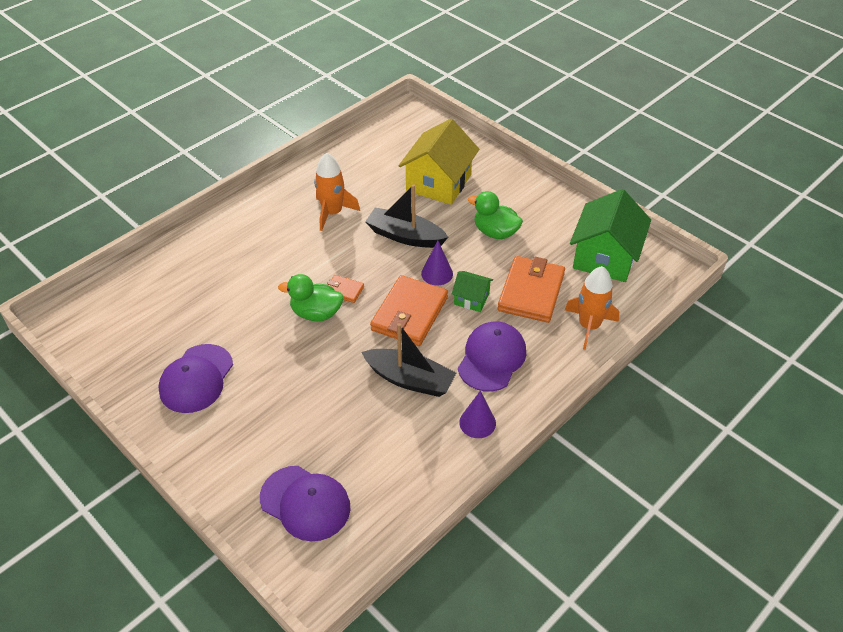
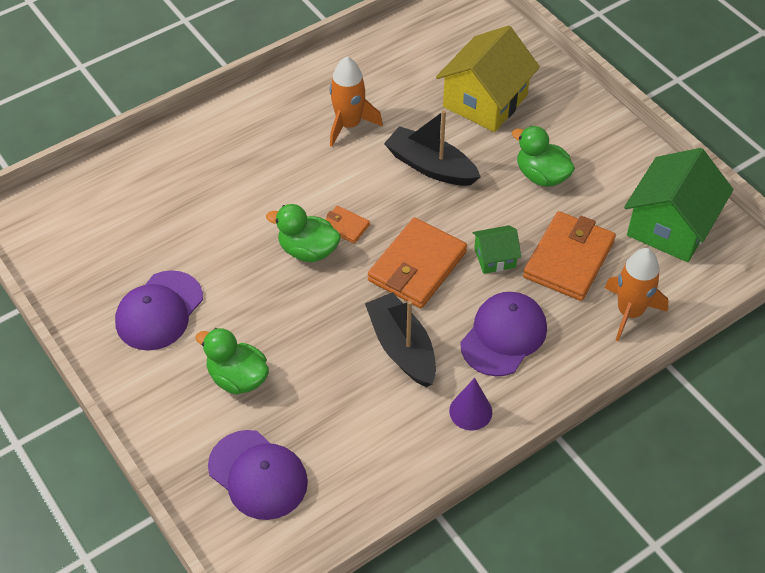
camera: 10 degrees right, 5 degrees up
(274, 424) = (237, 378): none -> green duck
(410, 379) = (402, 348): black boat -> black boat turned 150 degrees counterclockwise
(437, 273) = (459, 220): purple cone -> none
(471, 299) = (495, 258): green house -> green house turned 45 degrees counterclockwise

